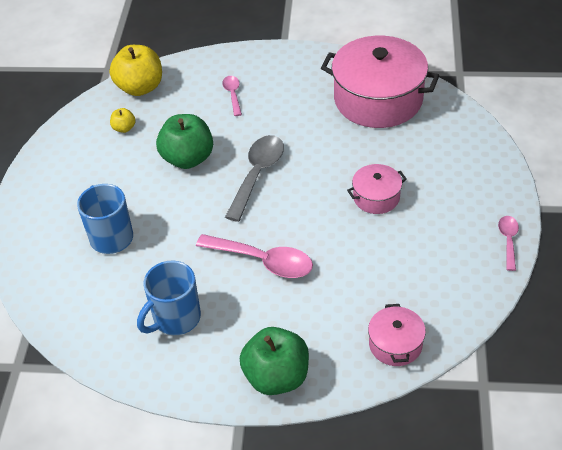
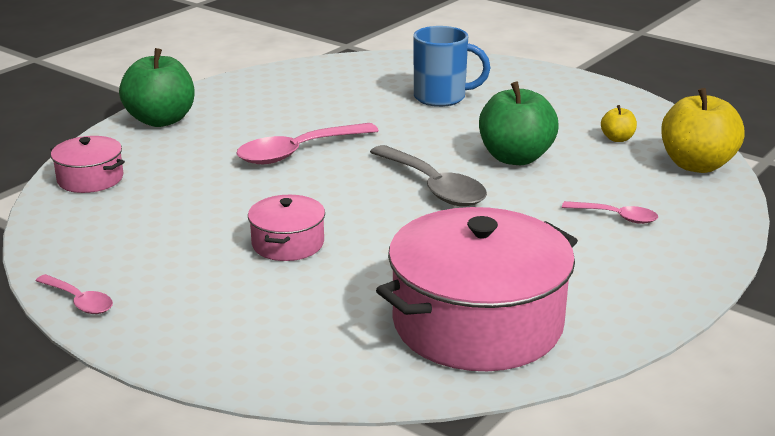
camera: 120 degrees right, 20 degrees down
(175, 318) = (295, 100): blue mug -> none

